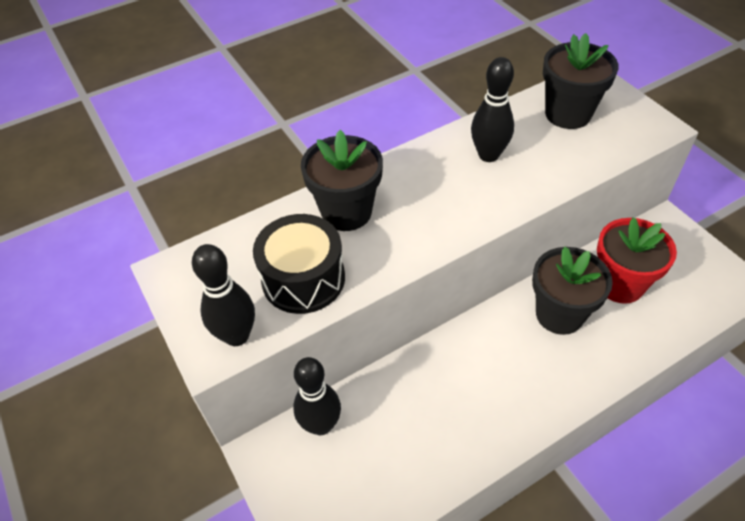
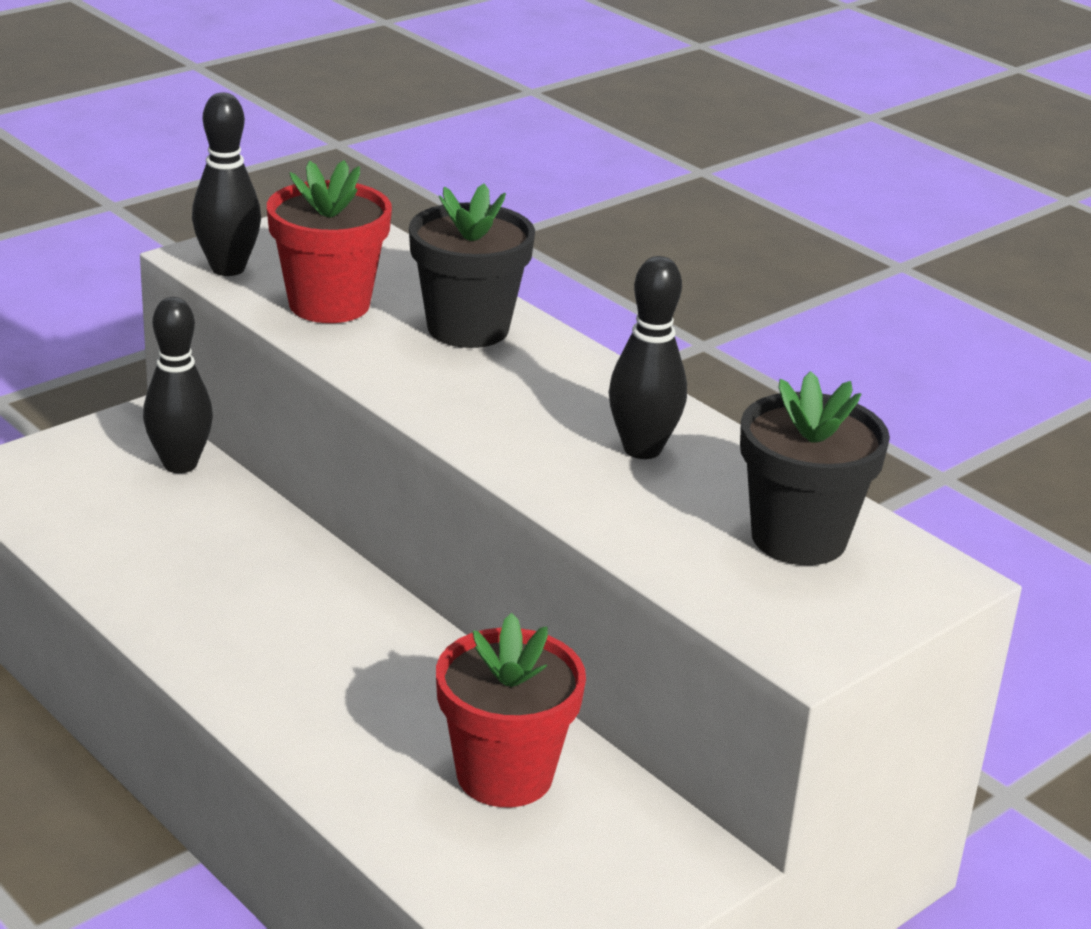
camera: 75 degrees right, 20 degrees down
(303, 278) = (329, 304): black drum -> red flower pot
(559, 314) = (416, 693): black flower pot -> none

